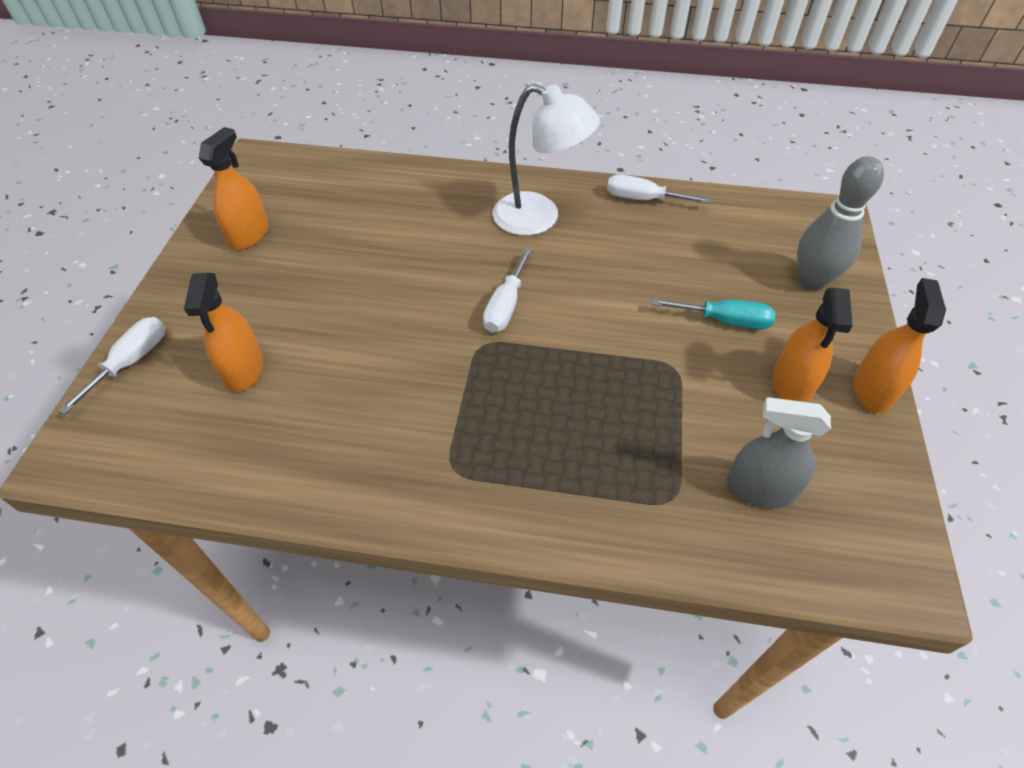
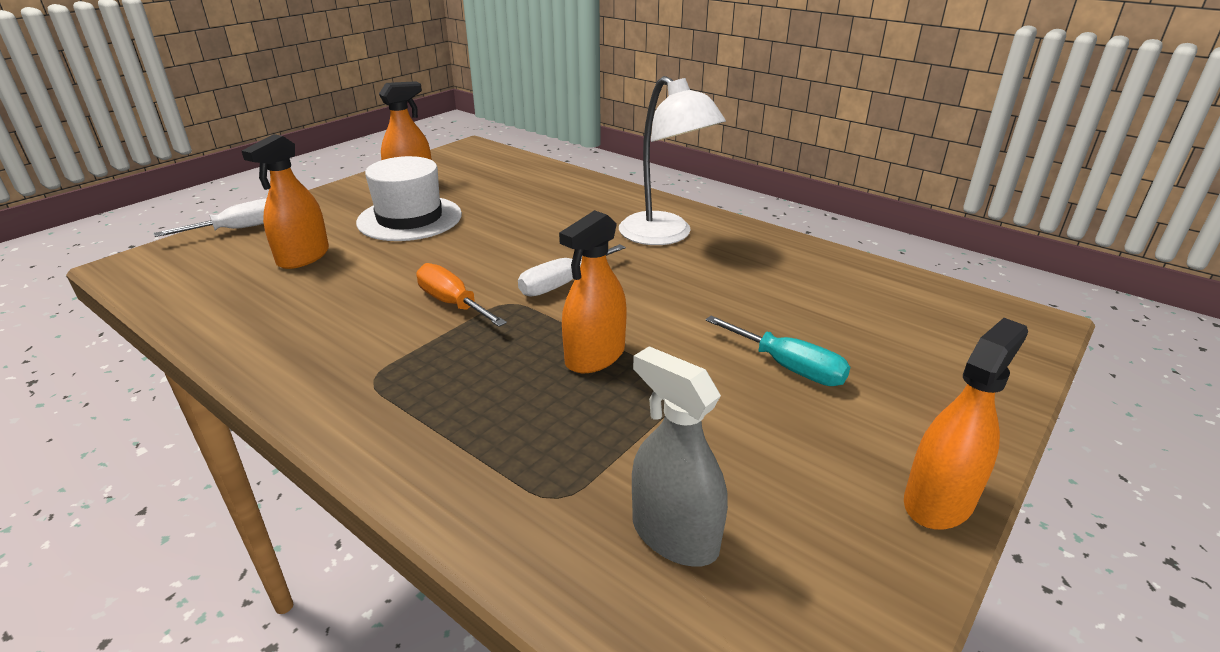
camera: 30 degrees right, 20 degrees down
(296, 281) = (409, 218): none -> white hat
(438, 365) = (452, 303): none -> orange screwdriver
(643, 199) = (790, 250): white screwdriver -> none
(791, 384) = (821, 452): orange spray bottle -> orange spray bottle (595, 356)
(811, 281) = (942, 369): grey bowling pin -> none

